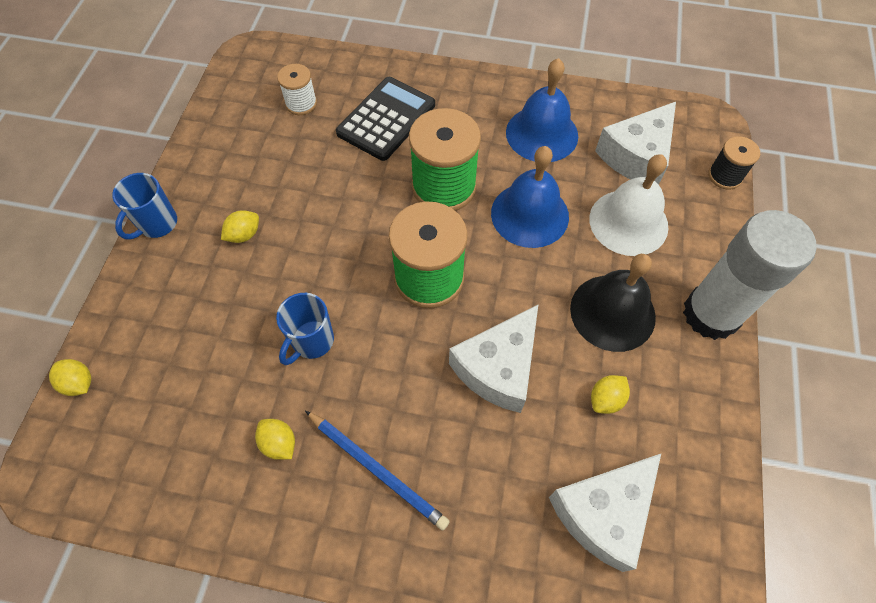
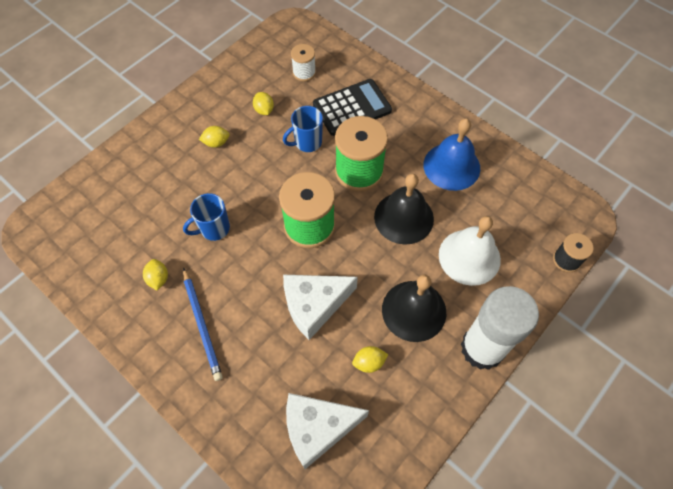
camera: 30 degrees right, 0 degrees up
(79, 383) = (76, 186): yellow lemon -> yellow lemon (264, 110)
(157, 224) = (171, 112): blue mug -> blue mug (307, 142)
(529, 214) = (404, 217): blue bell -> black bell
(636, 156) = (509, 214): white cheese -> none

